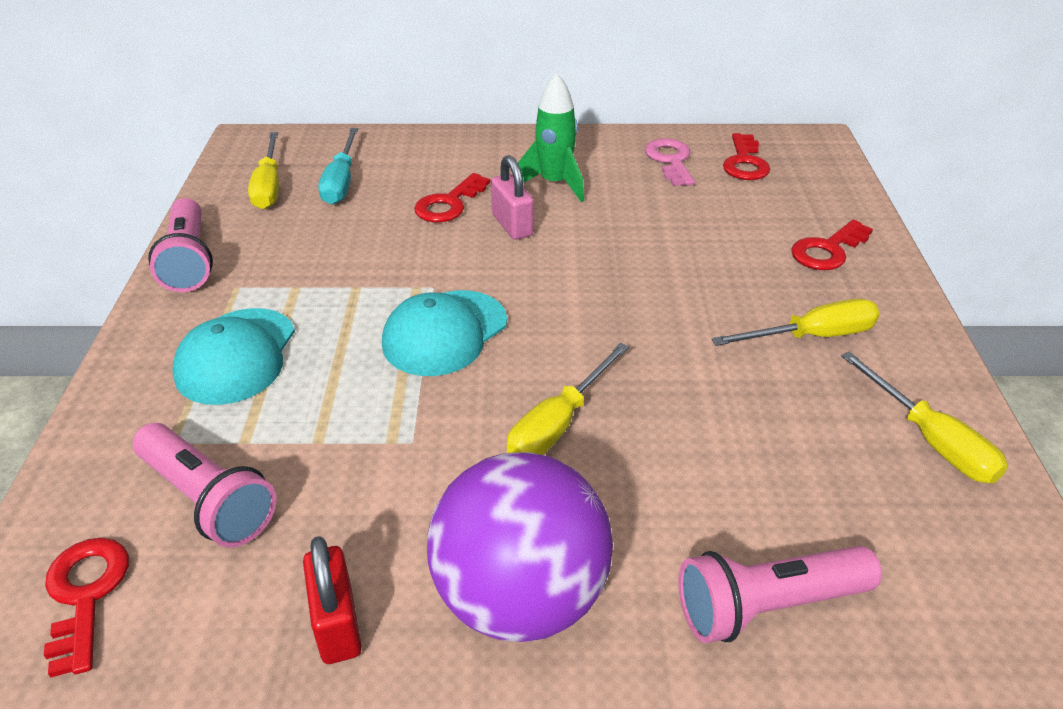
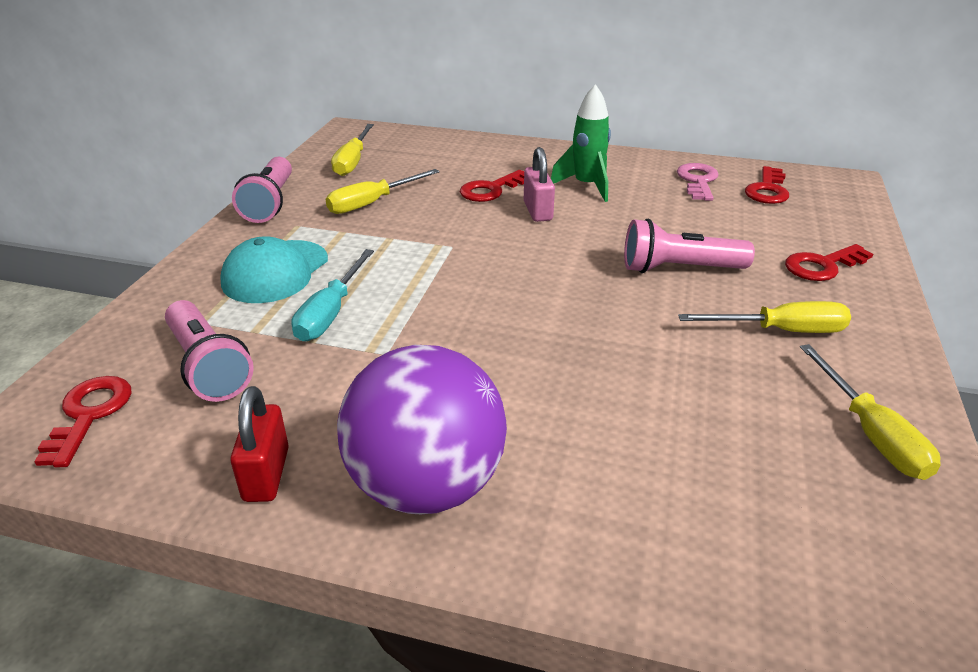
camera: 15 degrees right, 5 degrees down
(341, 182) = (410, 165): turquoise screwdriver -> turquoise screwdriver (330, 313)
(444, 333) = (447, 280): turquoise cap -> none
(558, 424) = (515, 361): yellow screwdriver -> yellow screwdriver (372, 203)
(768, 606) = (651, 540): pink flashlight -> pink flashlight (679, 269)

